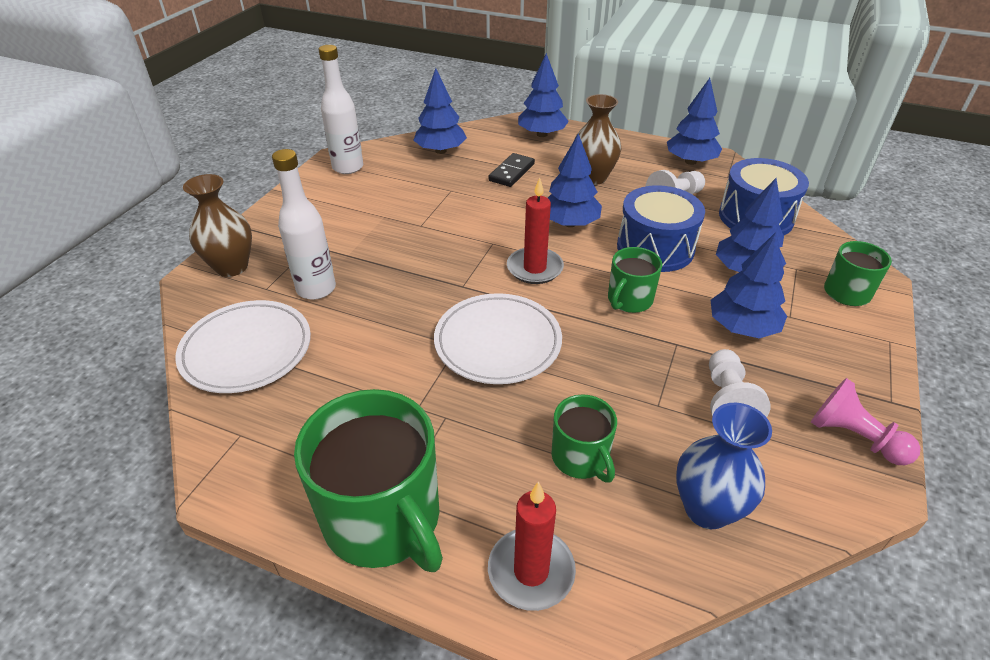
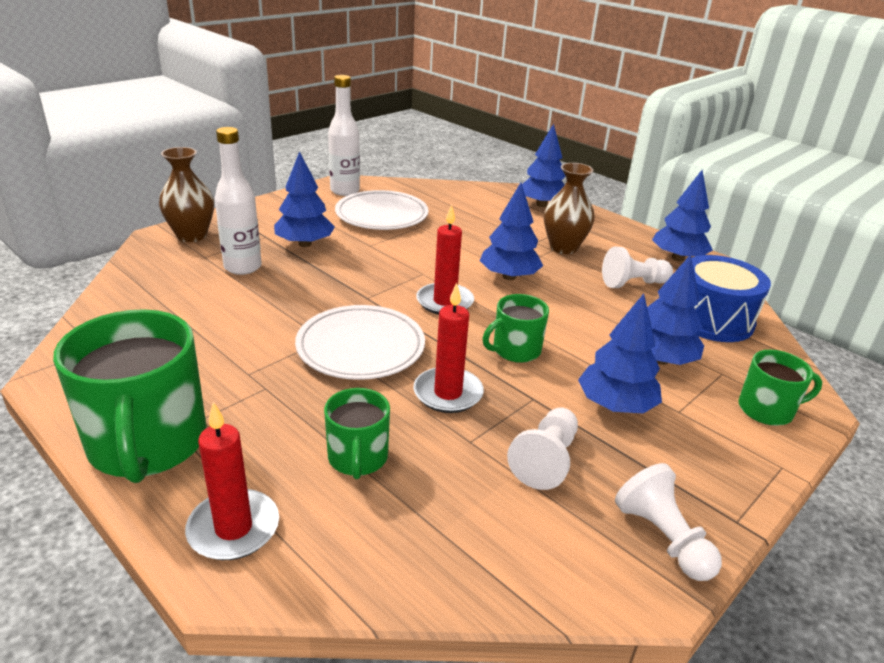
camera: 20 degrees right, 10 degrees down
(246, 350) = (151, 293): white plate -> white plate (381, 215)
(440, 151) = (435, 197): blue tree -> blue tree (304, 244)
(512, 172) = (487, 226): black domino -> none
(606, 364) = (448, 393): none -> red candle
(655, 248) = (579, 316): blue drum -> none
(707, 509) = (444, 542): blue vase -> none
(854, 437) = (663, 538): pink pawn -> white pawn

